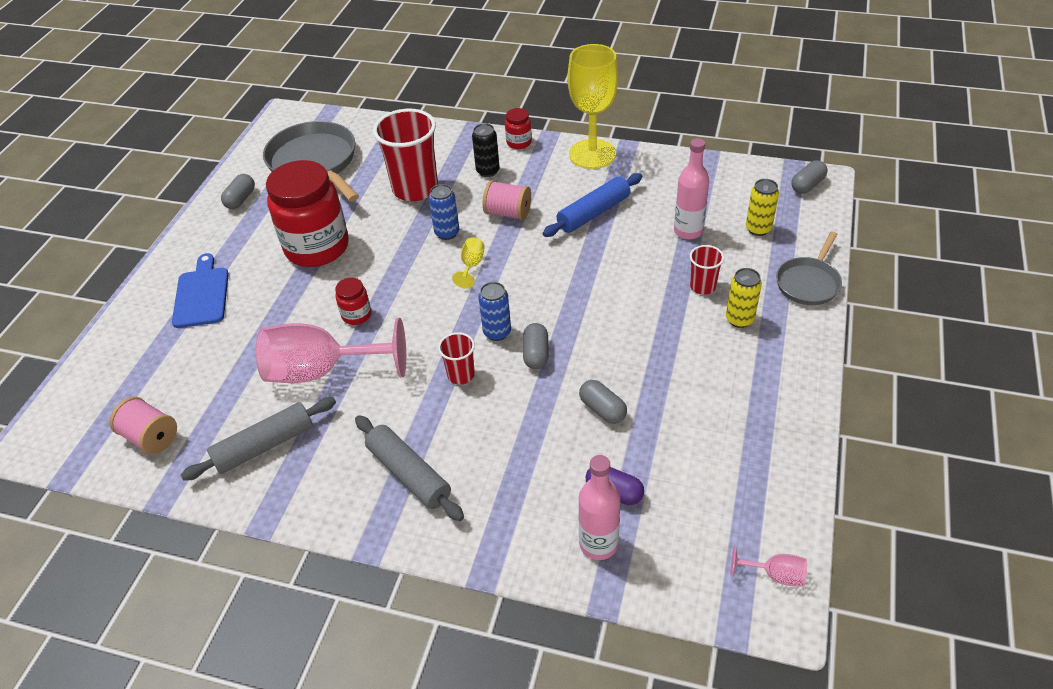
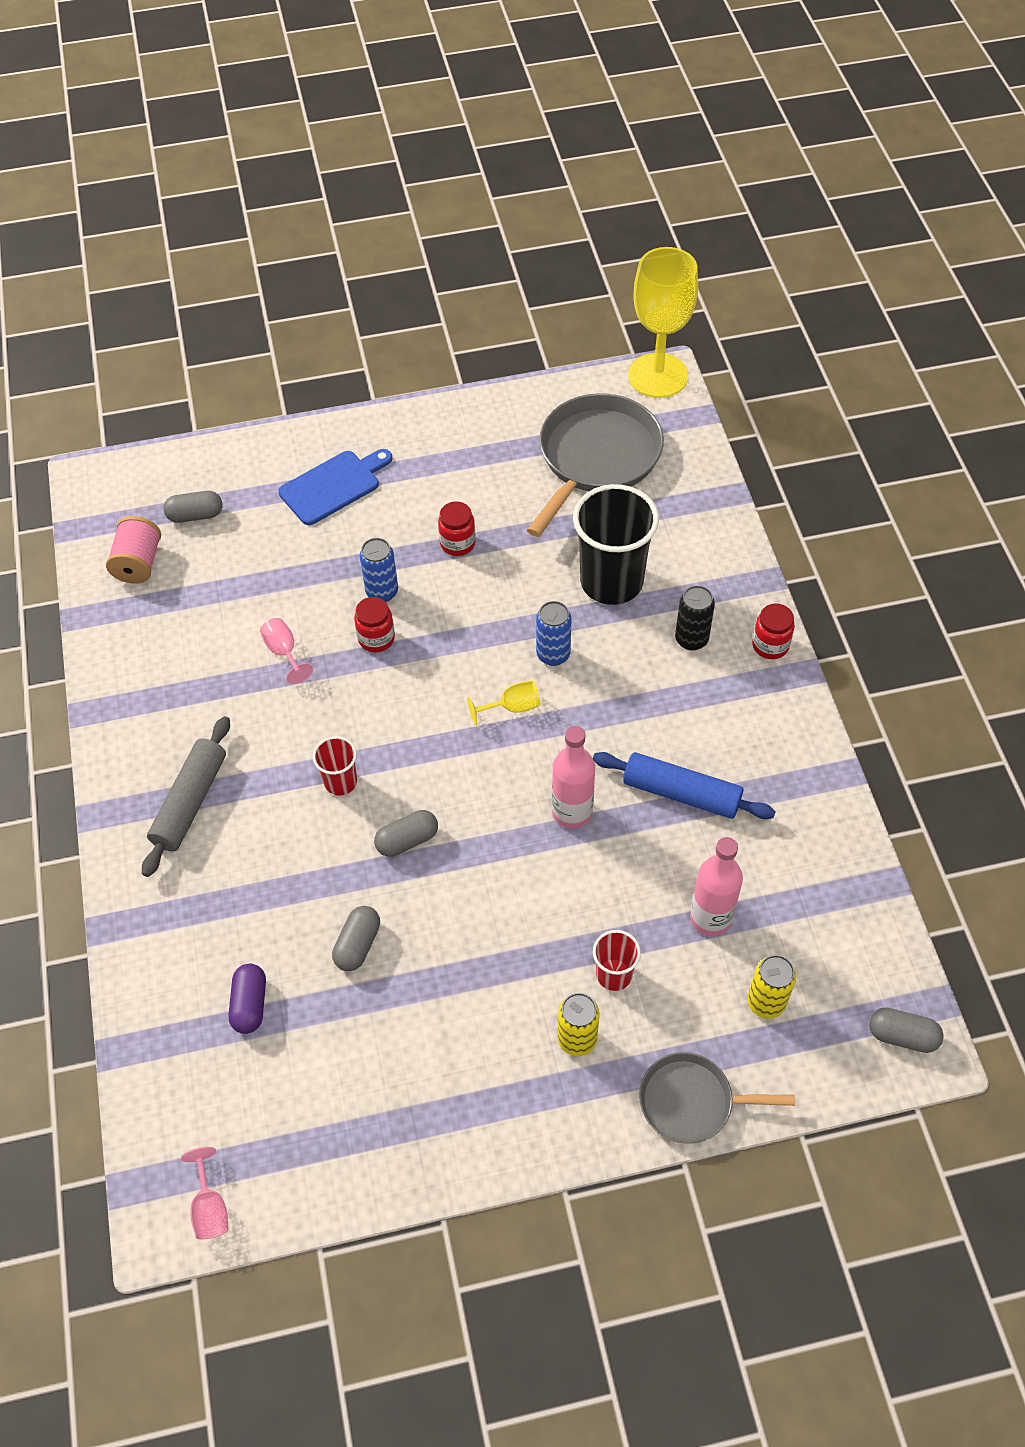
camera: 60 degrees right, 10 degrees up
(240, 199) = (493, 428): grey capsule -> grey capsule (195, 515)
(264, 446) = (169, 660): grey rolling pin -> none
(317, 247) = (457, 543): red jar -> red jar, size x0.43
(321, 371) = (284, 652): pink goblet -> pink goblet, size x0.42
(415, 189) = (611, 582): red cup -> black cup
(497, 332) = (420, 786): blue can -> blue can (382, 592)
(508, 213) = (625, 700): pink spool -> none
(592, 154) = (800, 740): yellow goblet -> yellow goblet (658, 375)
(598, 544) = (178, 1017): pink bottle -> pink bottle (572, 812)

